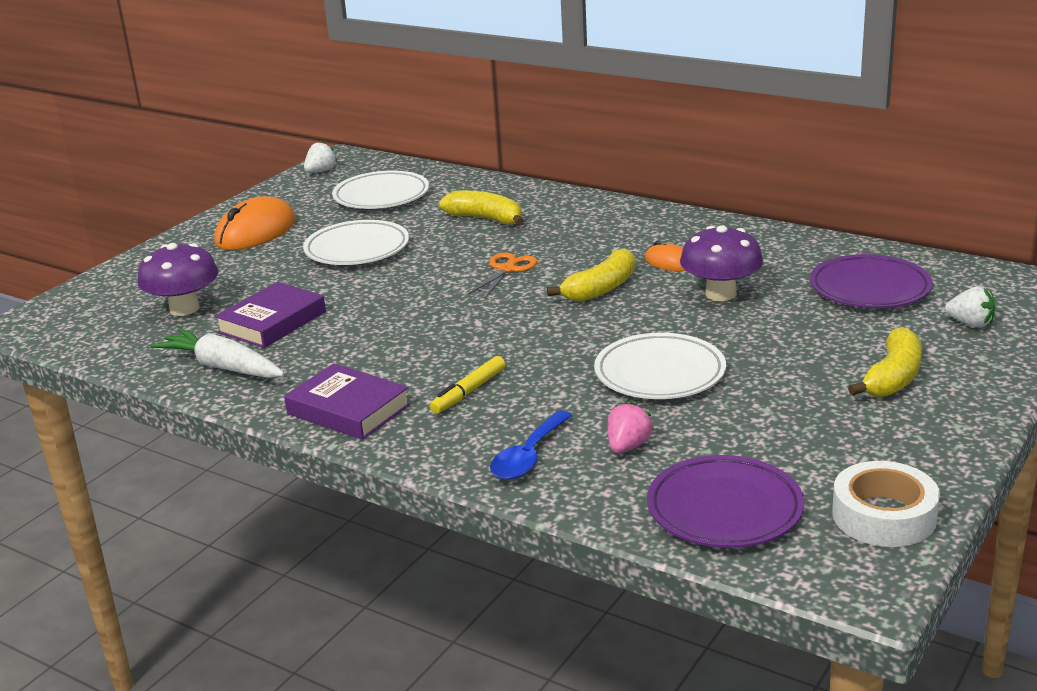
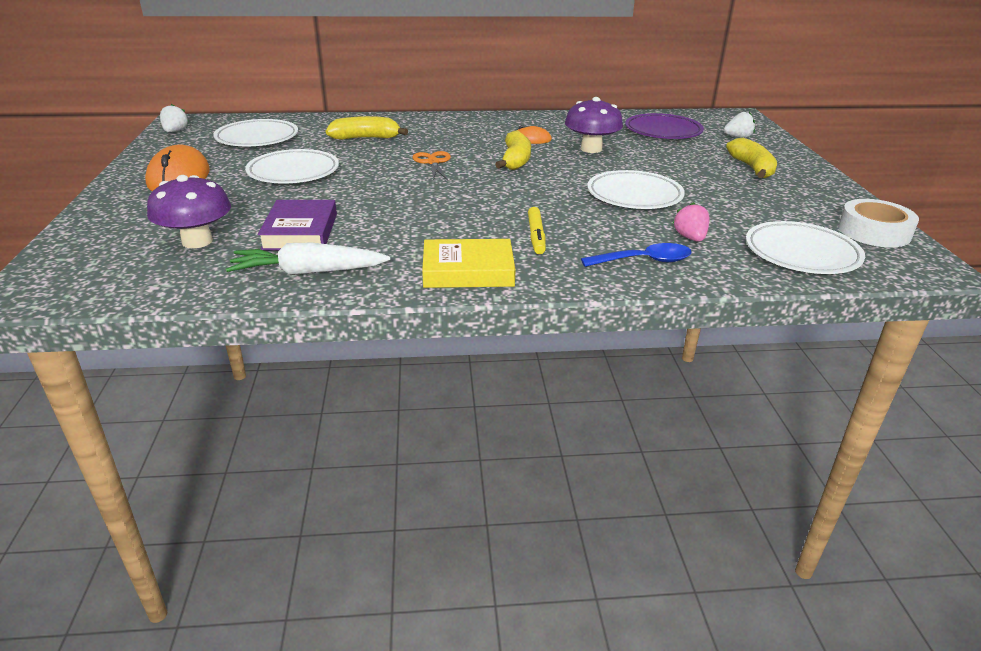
camera: 40 degrees left, 5 degrees up
(348, 409) = (468, 271): purple book -> yellow book
(528, 456) = (644, 261): blue spoon -> blue spoon turned 90 degrees counterclockwise
(724, 509) = (801, 254): purple plate -> white plate

